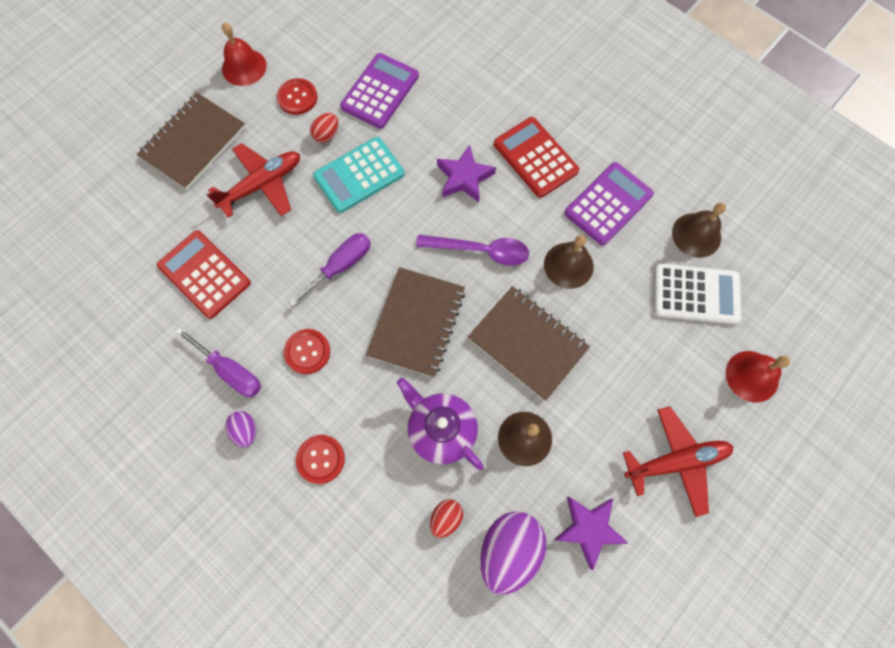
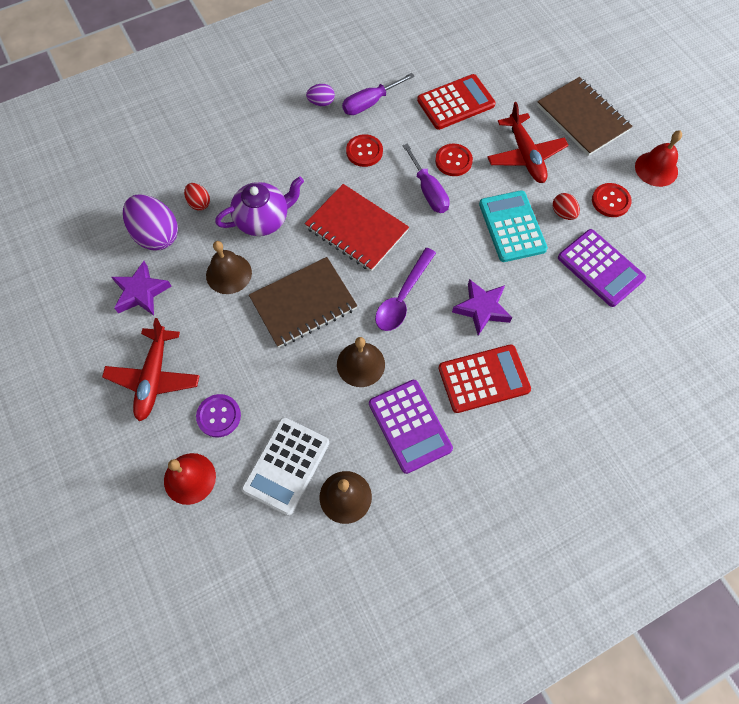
camera: 110 degrees right, 5 degrees down
(320, 459) = (279, 140): red button -> red button (453, 161)
(416, 323) = (356, 229): brown notebook -> red notebook
(682, 376) = (219, 416): none -> purple button

